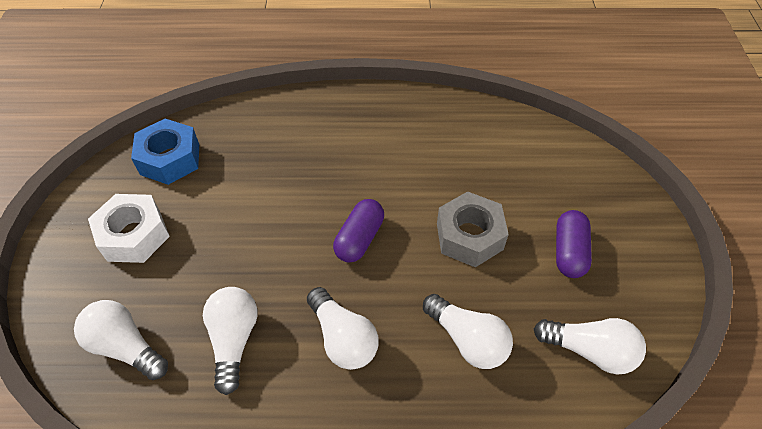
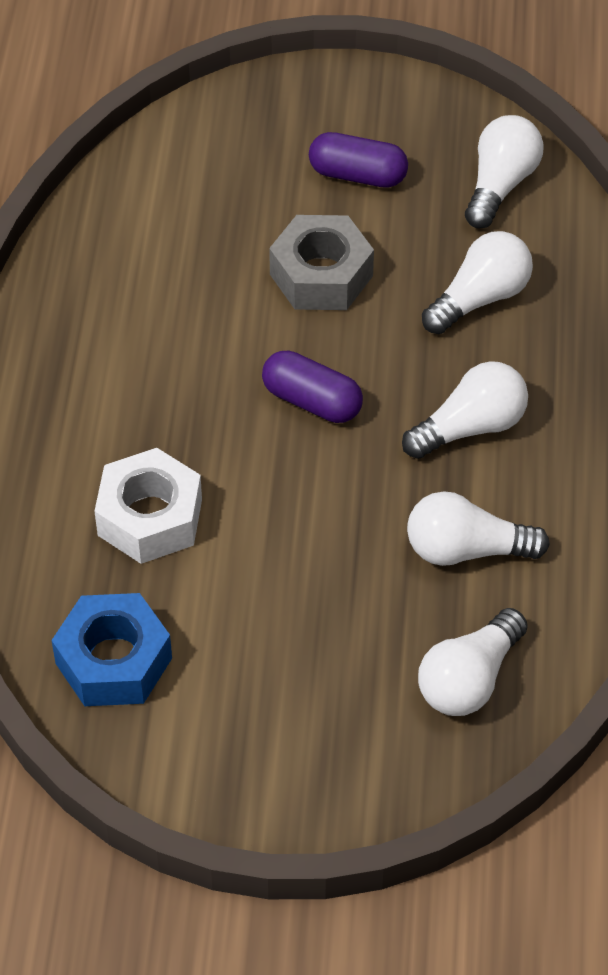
camera: 85 degrees left, 0 degrees up
(134, 235) = (273, 695): white nut -> white nut (150, 517)

